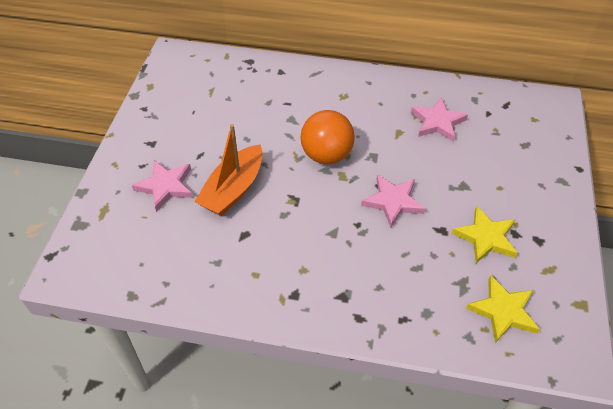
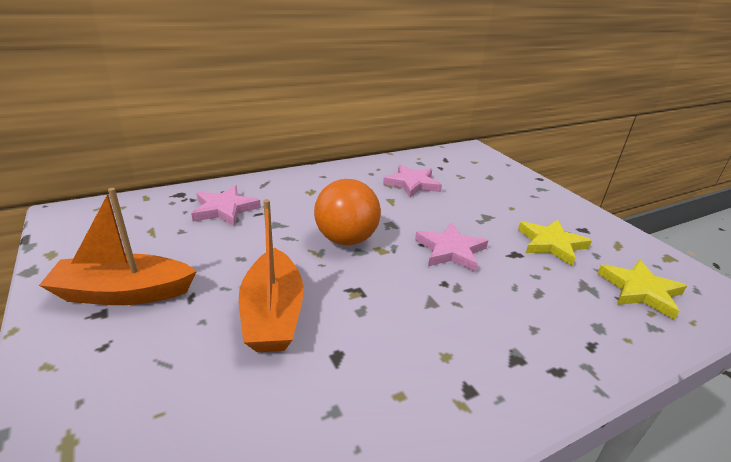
camera: 40 degrees left, 20 degrees down
(166, 186) = (167, 354): pink star -> pink star (225, 209)
(169, 134) = (124, 293): none -> orange boat

